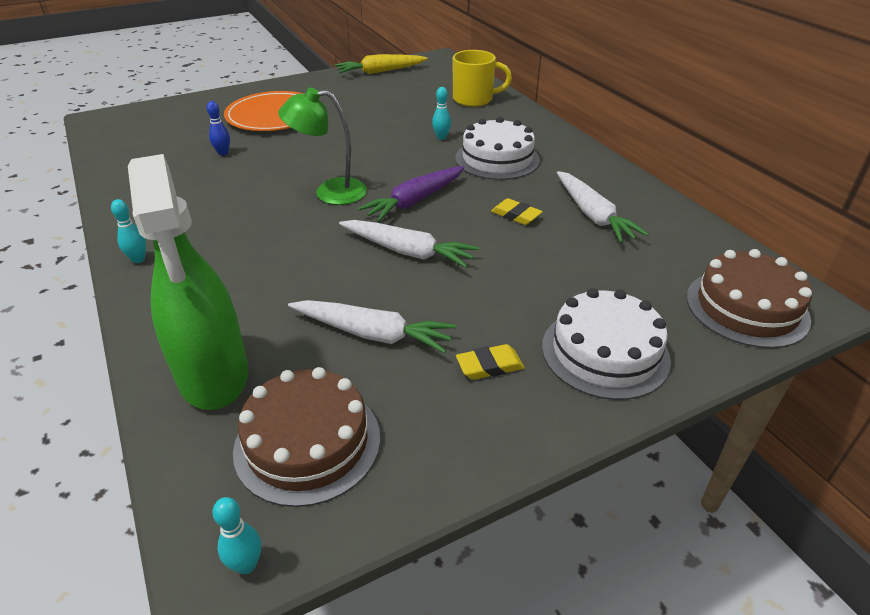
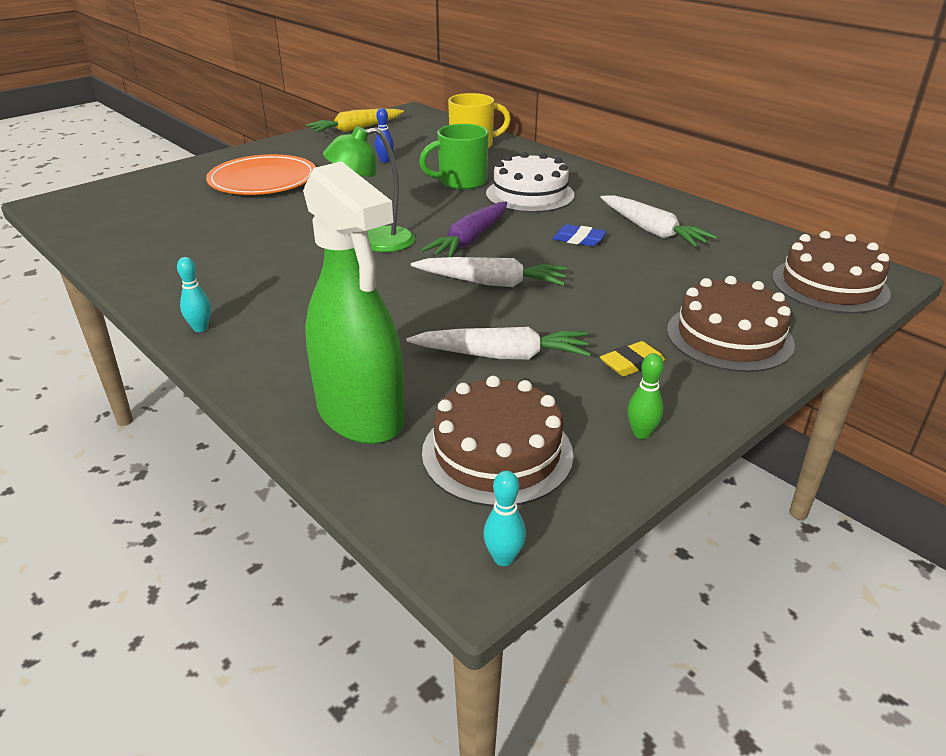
camera: 15 degrees left, 5 degrees down
(223, 153) = (229, 220): blue bowling pin -> blue bowling pin (385, 160)
(441, 137) = (461, 182): turquoise bowling pin -> green mug
(454, 450) = (641, 433): none -> green bowling pin
(516, 215) = (579, 239): yellow eraser -> blue eraser
(605, 352) = (729, 337): white cake -> brown cake

